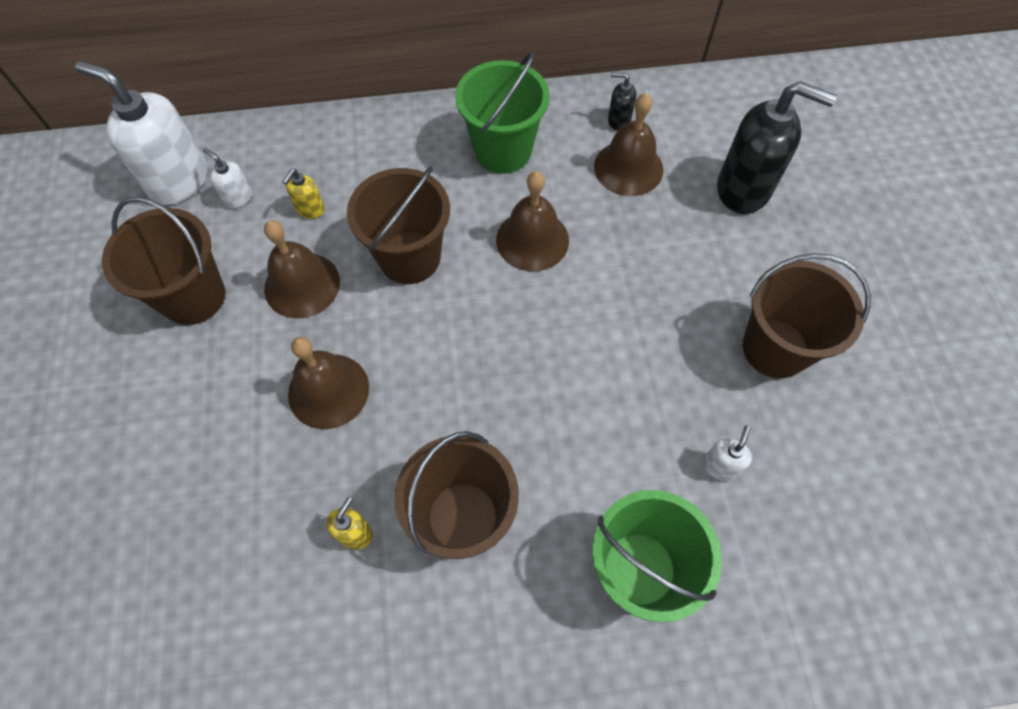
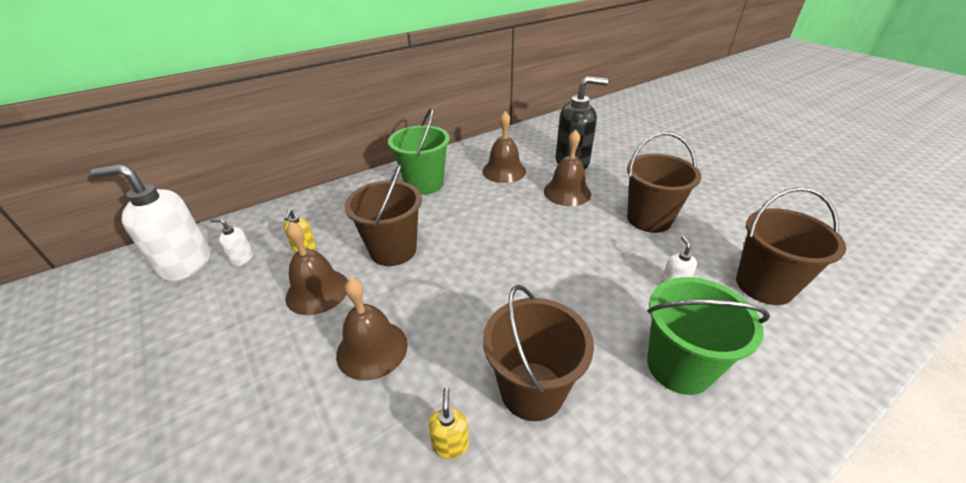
camera: 25 degrees left, 25 degrees down
(193, 297) = (223, 330): brown bucket -> brown bucket (764, 285)
(532, 240) = (470, 217): brown bell -> brown bell (567, 192)
(618, 120) = (483, 155): black soap dispenser -> none

